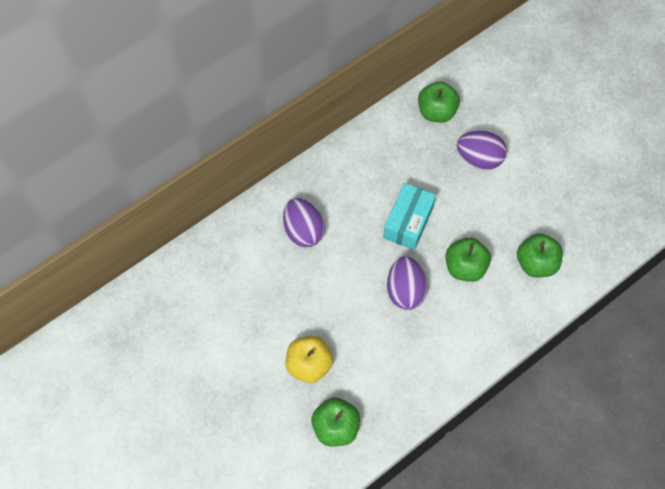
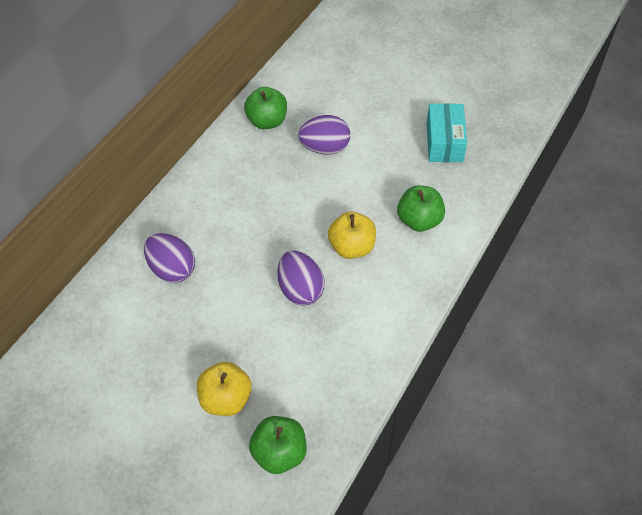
camera: 20 degrees left, 10 degrees down
(408, 222) = (278, 225): turquoise box -> turquoise box (444, 142)
(465, 267) = (352, 247): green apple -> yellow apple

